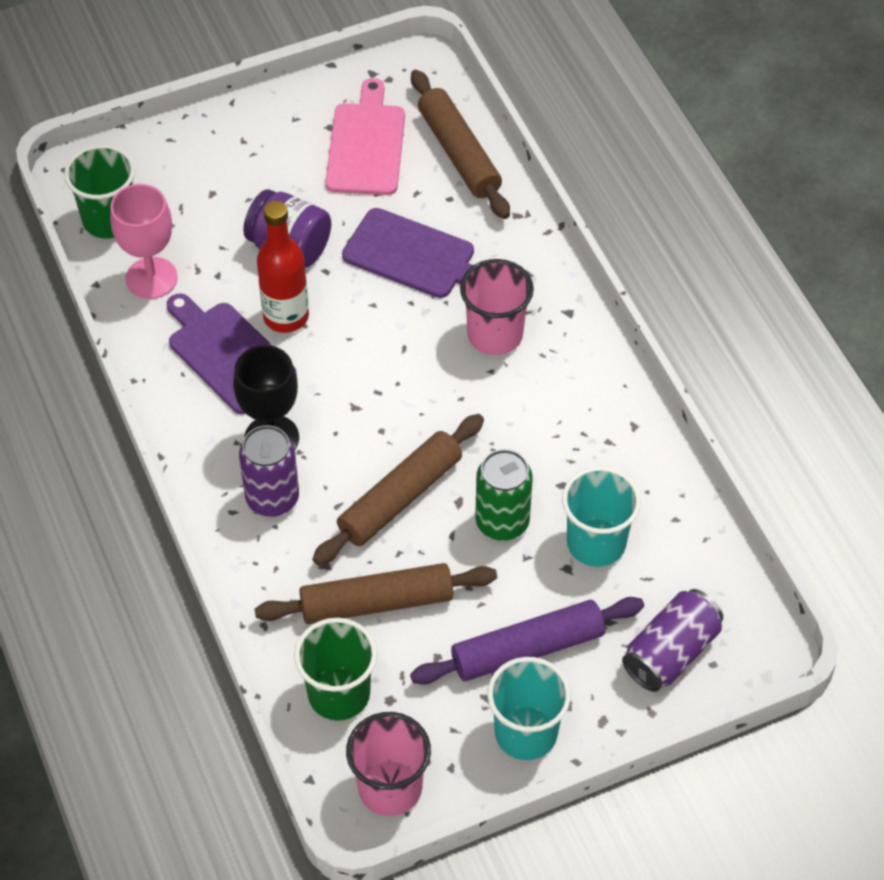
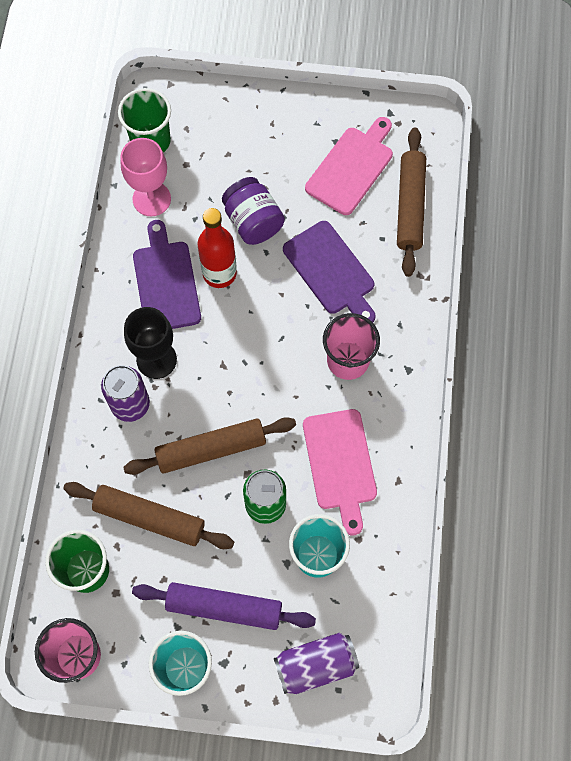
camera: 30 degrees right, 15 degrees up
(558, 440) = (340, 464): none -> pink cutting board

